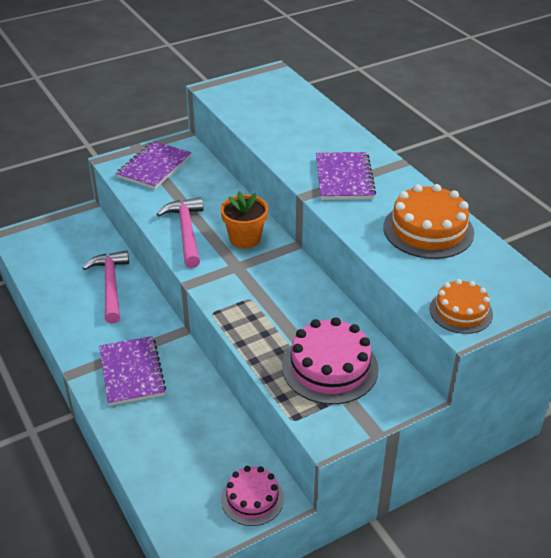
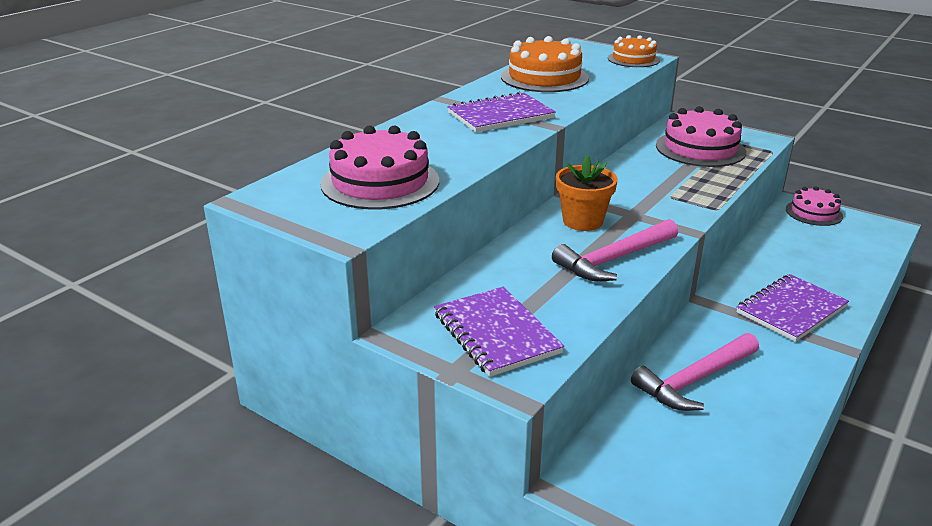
camera: 115 degrees left, 10 degrees down
(154, 167) = (496, 333): purple notebook -> purple notebook turned 60 degrees clockwise
(264, 109) = (380, 182): none -> pink cake

